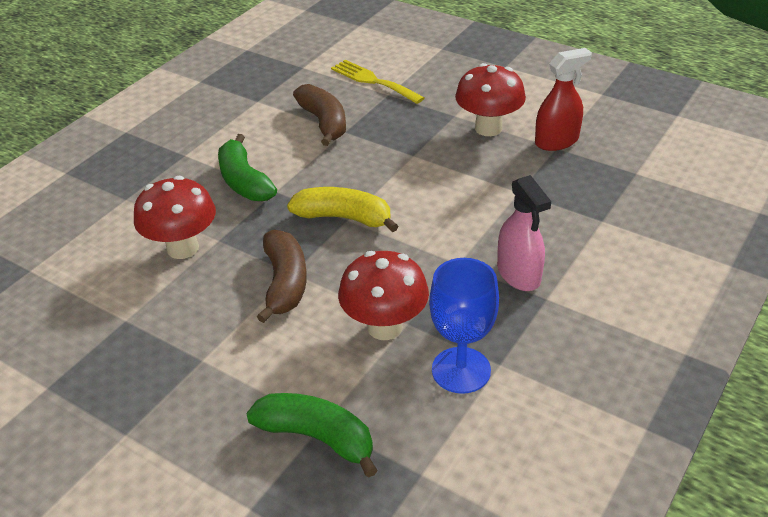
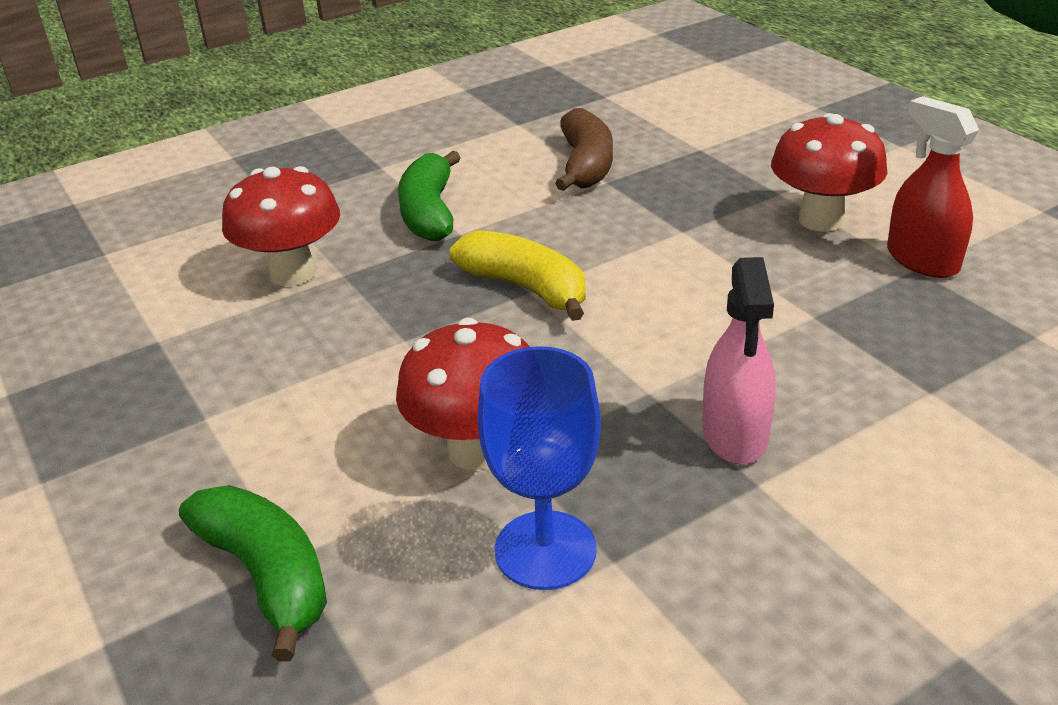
camera: 25 degrees right, 5 degrees down
(285, 283) = (385, 350): brown banana -> none
(373, 81) = (690, 129): yellow fork -> none
(556, 141) = (922, 260): red spray bottle -> red spray bottle turned 120 degrees counterclockwise

